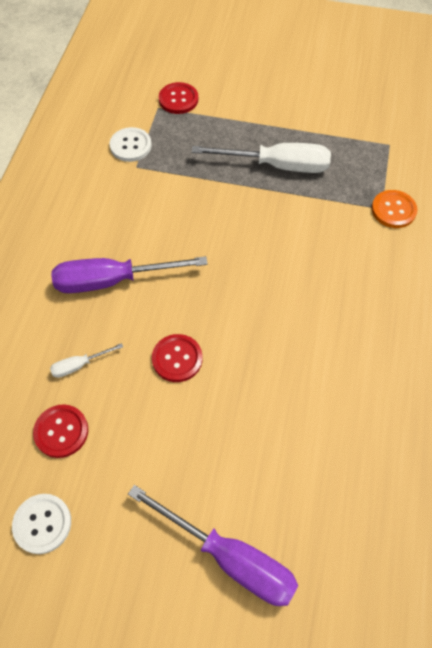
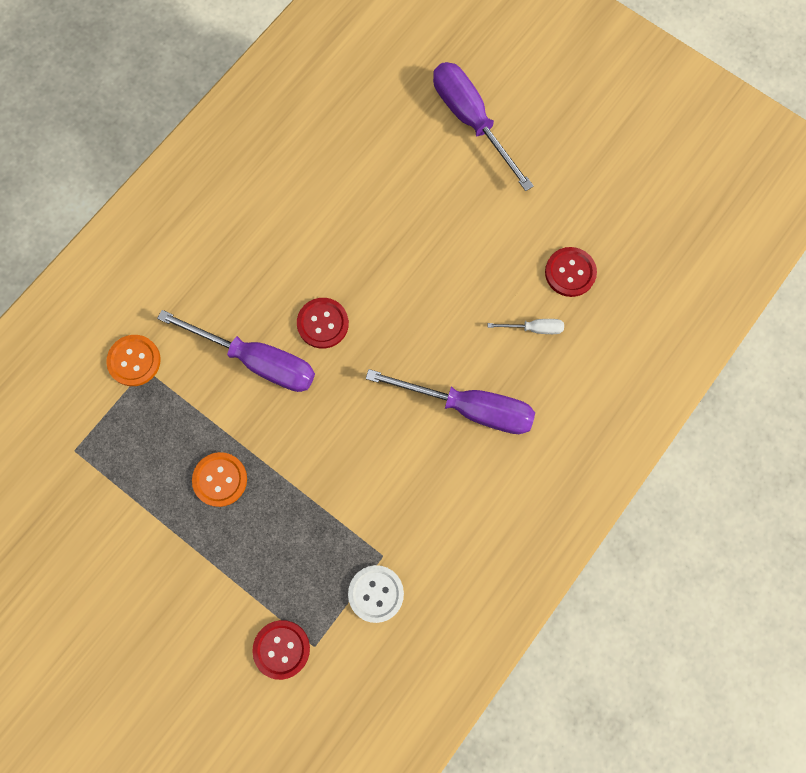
camera: 155 degrees left, 15 degrees up
(42, 524) = (608, 204): white button -> none
(177, 359) = (440, 295): red button -> red button (323, 323)
(277, 165) = (220, 479): white screwdriver -> orange button
(301, 246) = (257, 360): none -> purple screwdriver

